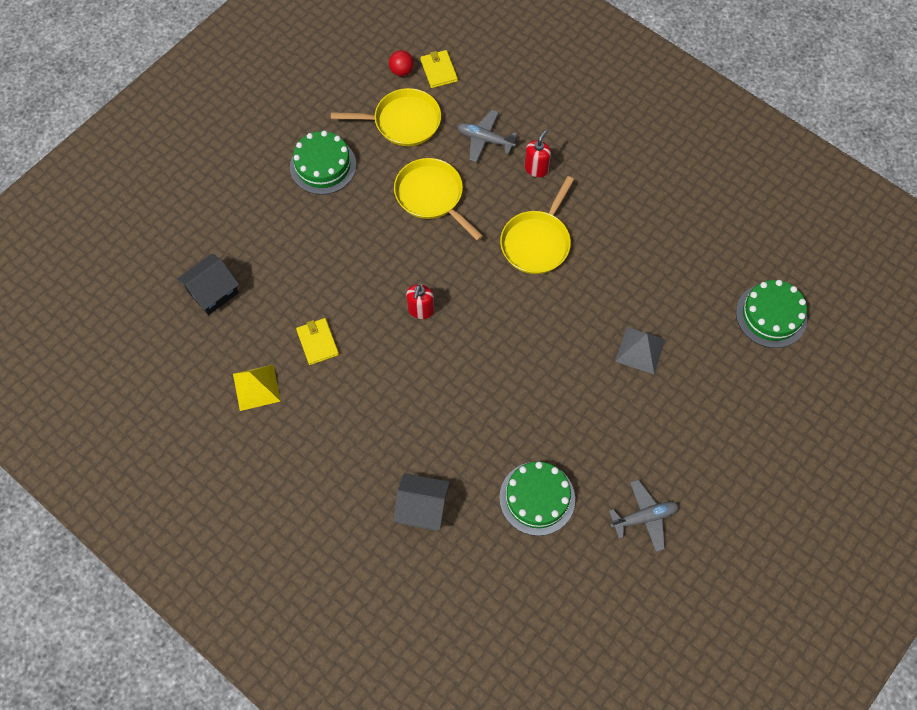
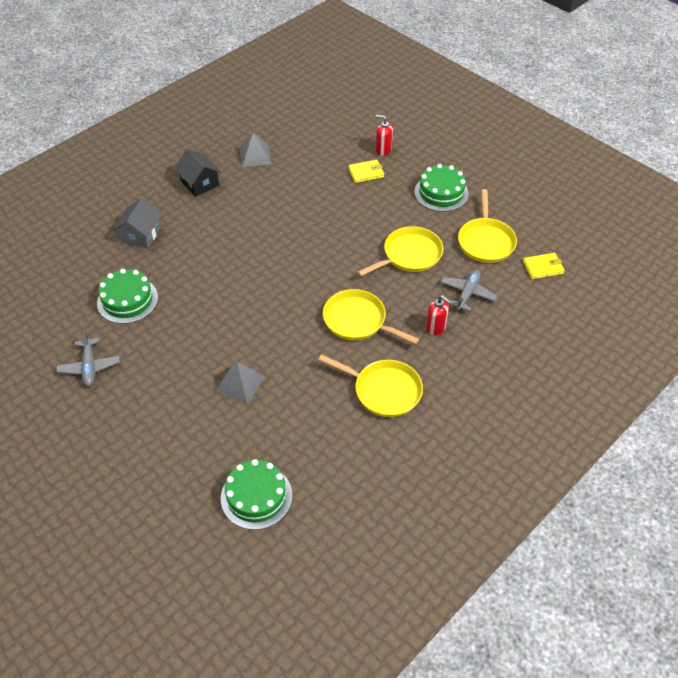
camera: 95 degrees right, 15 degrees down
(213, 292) = (334, 135): black house -> black house (200, 183)
(256, 387) = (255, 155): yellow pyramid -> grey pyramid
(317, 342) = (284, 186): yellow wallet -> yellow wallet (366, 173)
(401, 71) = (540, 243): red ball -> none
(420, 310) = (302, 243): red soap dispenser -> red soap dispenser (383, 150)
(626, 213) = (383, 390): none -> yellow pan

